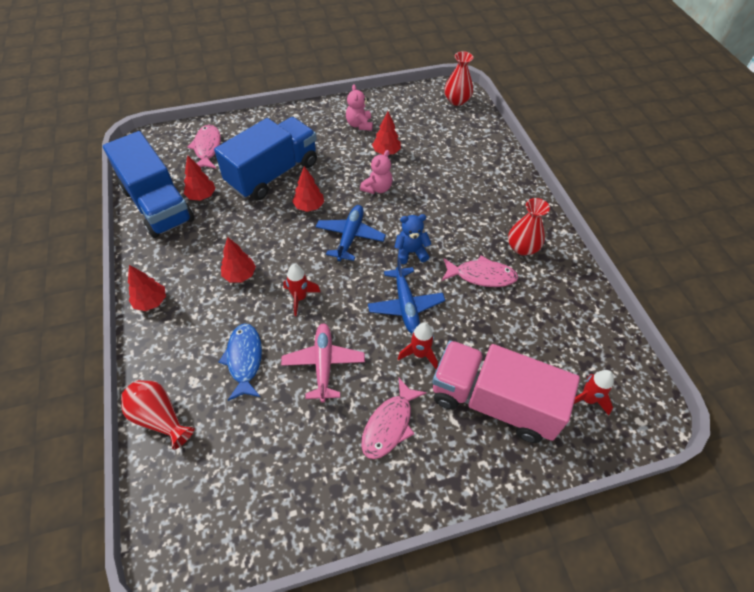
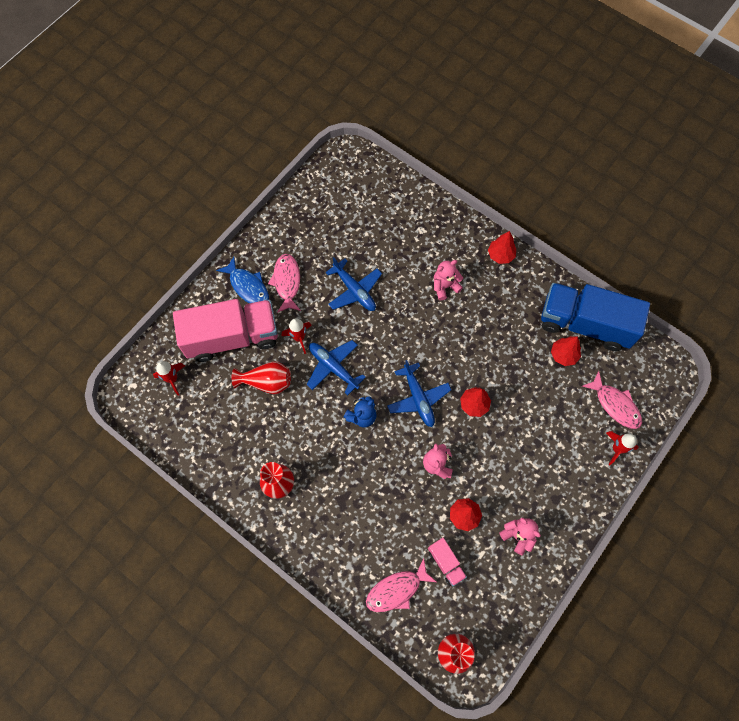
camera: 145 degrees right, 15 degrees up
(160, 418) = (418, 201): red vase -> red vase (266, 382)
(233, 308) = (445, 286): none -> pink teddy bear
(240, 275) = (465, 311): red tree -> none
(244, 360) = (405, 261): blue fish -> blue fish (247, 286)
(273, 174) = (534, 417): blue truck -> none
(300, 298) = (409, 323): red rocket -> red rocket (617, 448)
(323, 364) = (354, 290): pink plane -> blue plane
(423, 137) = (446, 563): none -> pink truck
(481, 276) = (295, 431): pink fish -> pink fish (397, 590)

